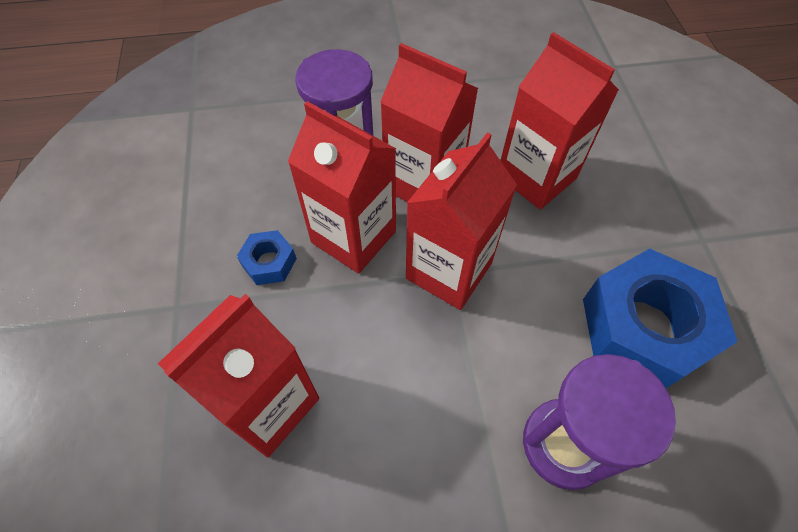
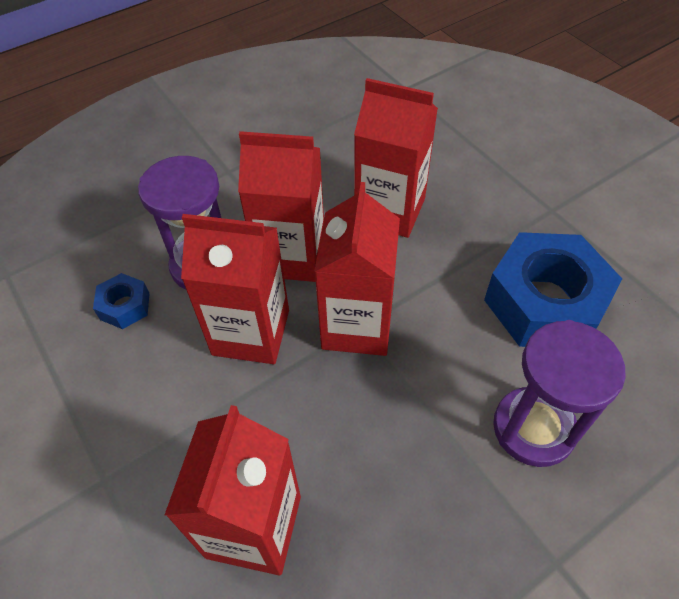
camera: 25 degrees left, 5 degrees down
(269, 262) = (179, 392): blue nut -> blue nut (125, 306)

